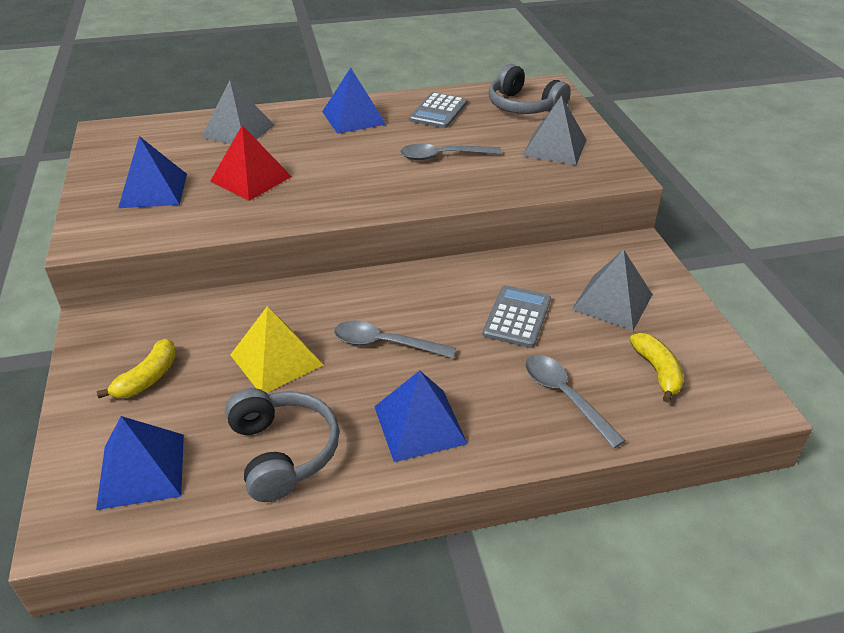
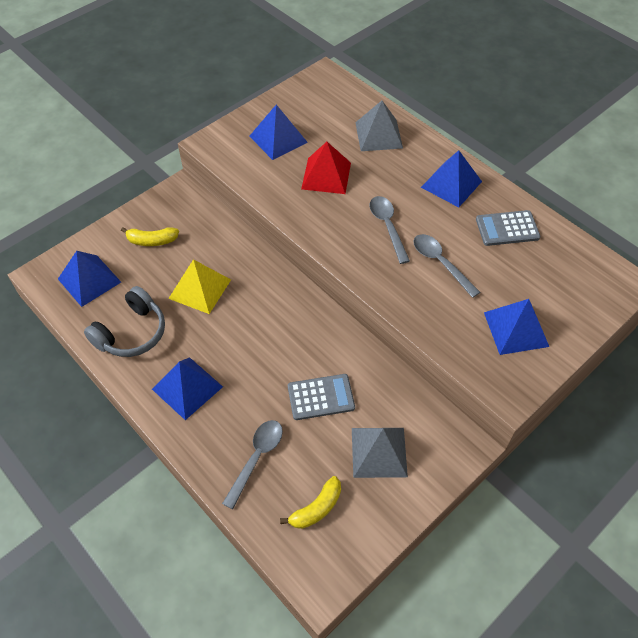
camera: 60 degrees right, 15 degrees up
(385, 344) = (246, 335): grey spoon -> grey spoon (387, 227)
(523, 106) = (568, 280): grey headphones -> none
(554, 147) = (516, 329): grey pyramid -> blue pyramid

